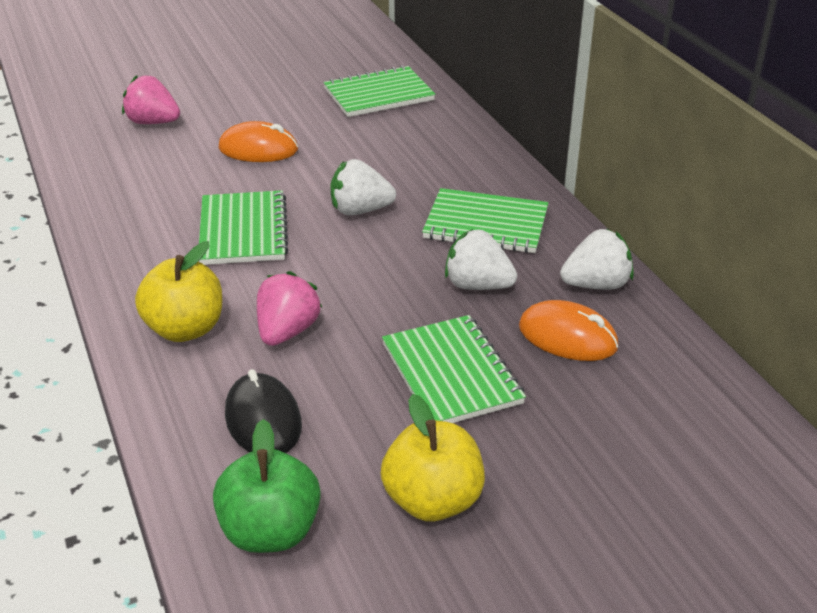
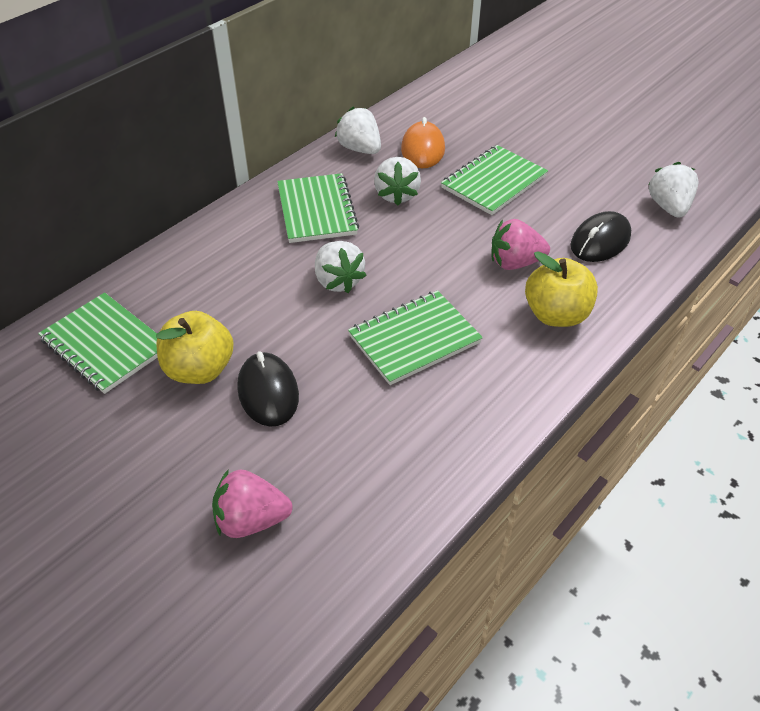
camera: 115 degrees left, 10 degrees up
(153, 122) = (251, 520): pink strawberry -> pink strawberry turned 90 degrees clockwise
(258, 149) = (268, 392): orange mouse -> black mouse
(270, 531) = (668, 207): green apple -> white strawberry
(433, 500) = (593, 162): yellow apple -> yellow apple (199, 369)

